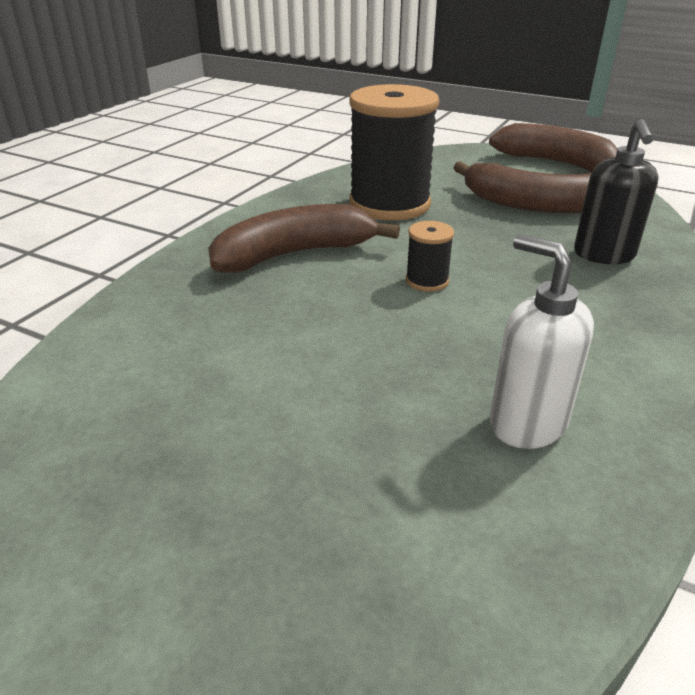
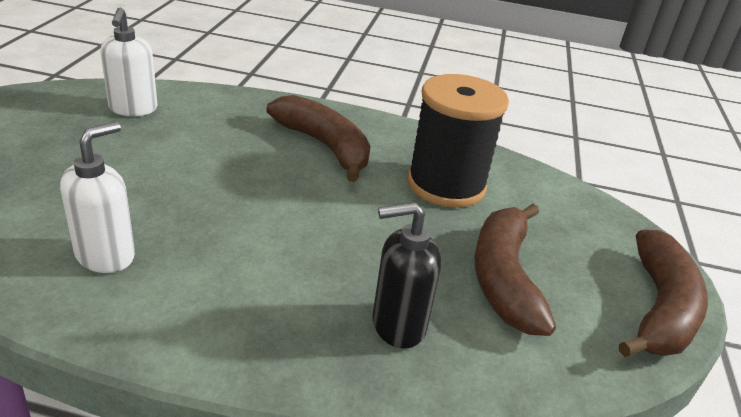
camera: 70 degrees right, 0 degrees up
(111, 403) = (133, 109): none -> white soap dispenser
(427, 281) = (302, 209): black spool -> none

